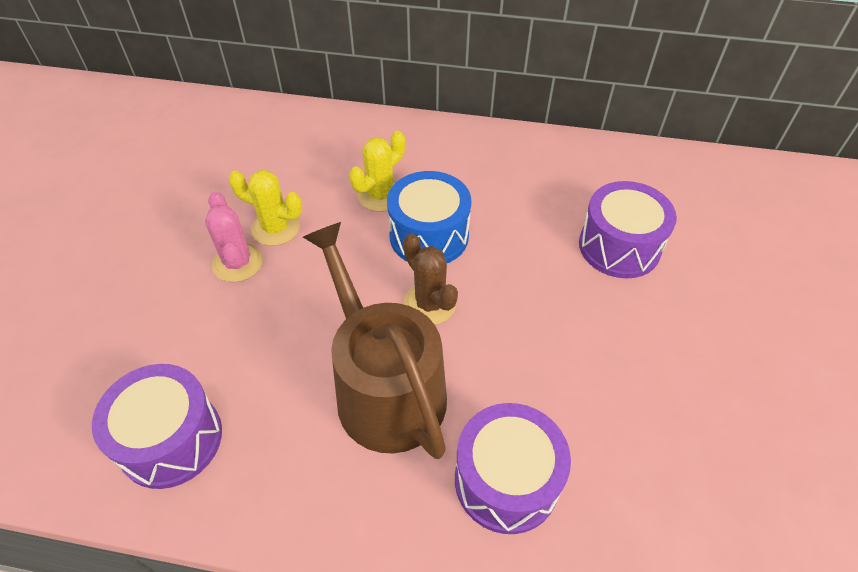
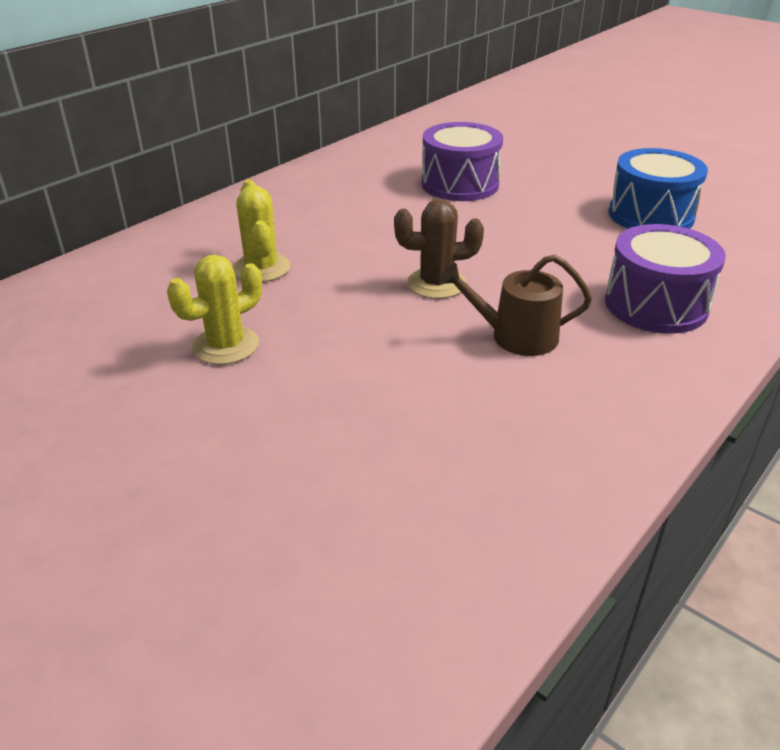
camera: 60 degrees left, 15 degrees down
(171, 439) = (477, 503): purple drum -> none
(238, 263) = (249, 387): pink cactus -> none
(384, 387) = (516, 336): brown watering can -> brown watering can, size x0.53
(429, 235) = (350, 259): blue drum -> blue drum (650, 215)

